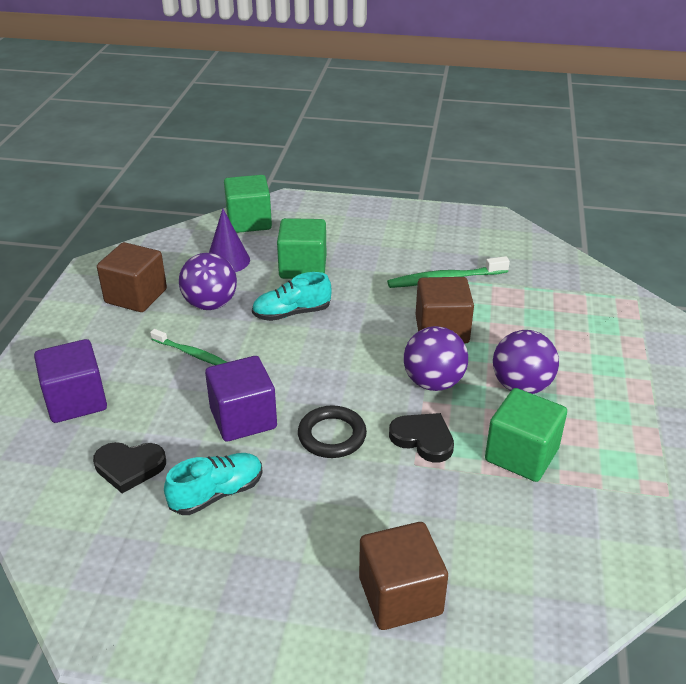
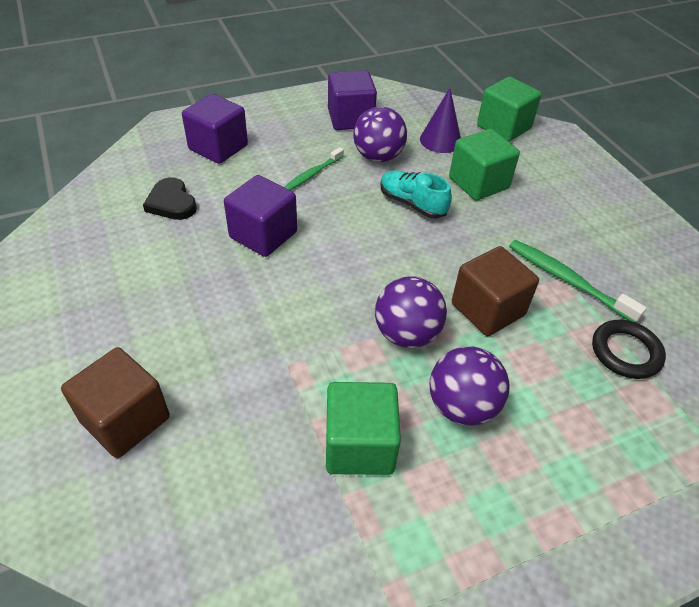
camera: 55 degrees right, 10 degrees up
(136, 296) = (350, 118): brown cube -> purple cube
(191, 353) = (312, 174): green toothbrush -> green toothbrush turned 45 degrees clockwise
(217, 493) = (173, 258): turquoise shoe -> none
(332, 436) = (282, 295): black ring -> black ring (625, 352)
(423, 439) = (324, 358): black heart -> none

